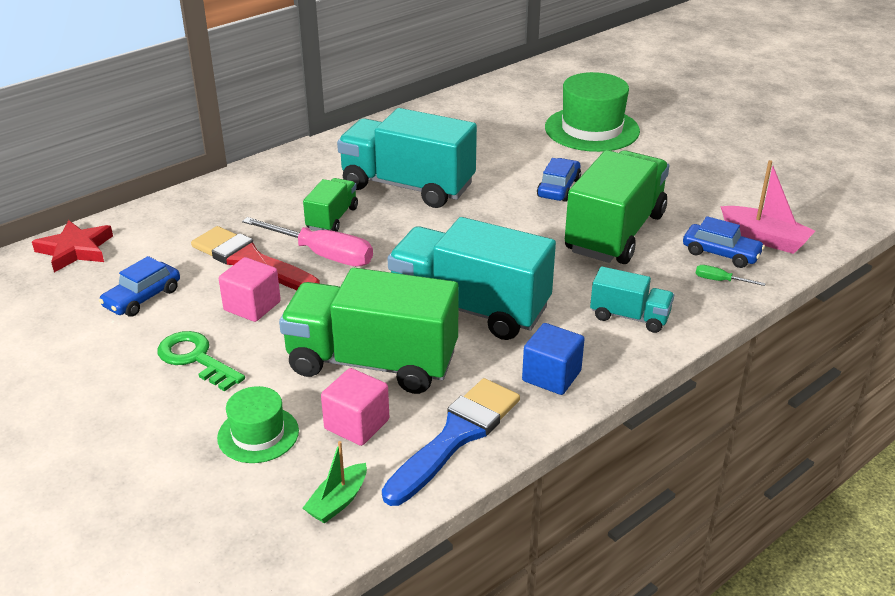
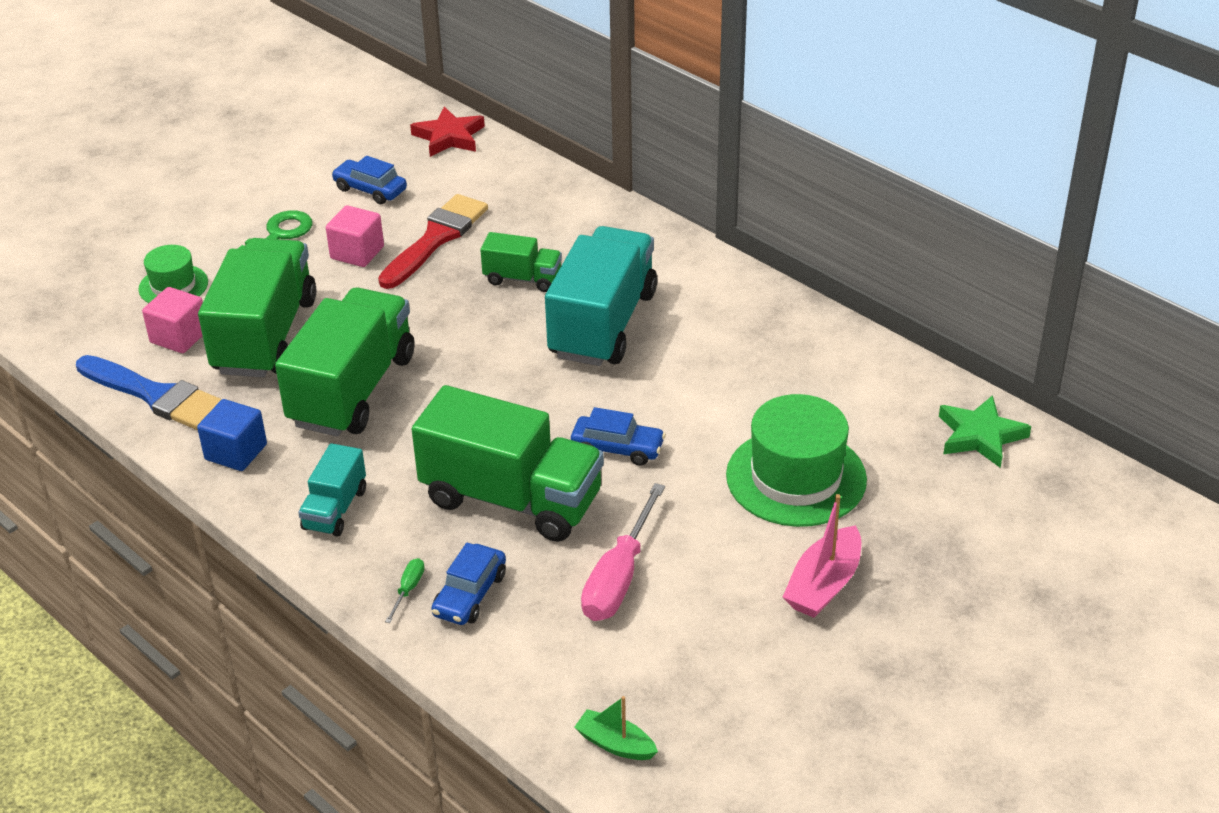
camera: 85 degrees right, 5 degrees up
(322, 255) = (449, 282): pink screwdriver -> pink screwdriver (619, 577)
(338, 501) = (87, 338): green boat -> green boat (615, 744)
(469, 308) = (353, 390): turquoise truck -> green truck
(554, 74) = (980, 436): none -> green star
(764, 238) = (510, 641): pink boat -> pink boat (823, 585)

